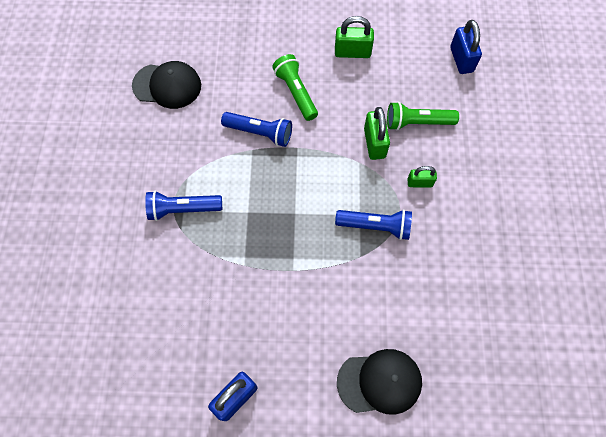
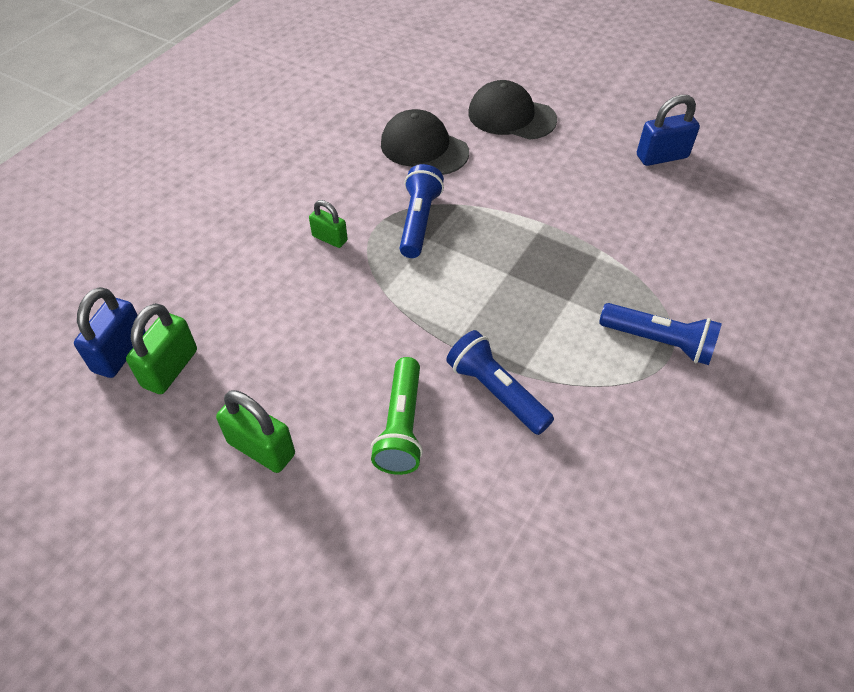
camera: 150 degrees left, 15 degrees down
(167, 85) = (618, 554): black cap -> black cap (424, 148)
(374, 143) = (344, 304): green padlock -> green padlock (170, 368)
(375, 226) = (419, 221): blue flashlight -> blue flashlight turned 60 degrees clockwise
(417, 122) = (267, 302): green flashlight -> none

